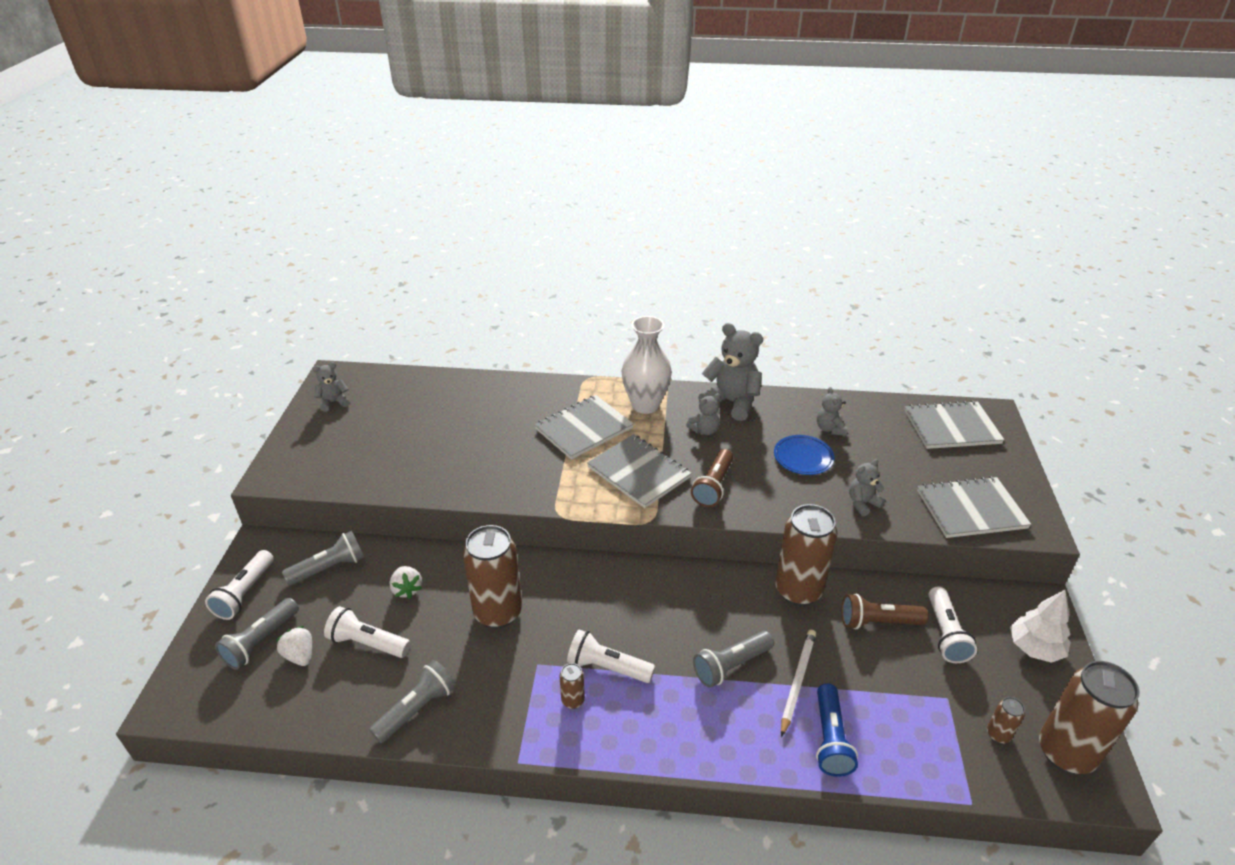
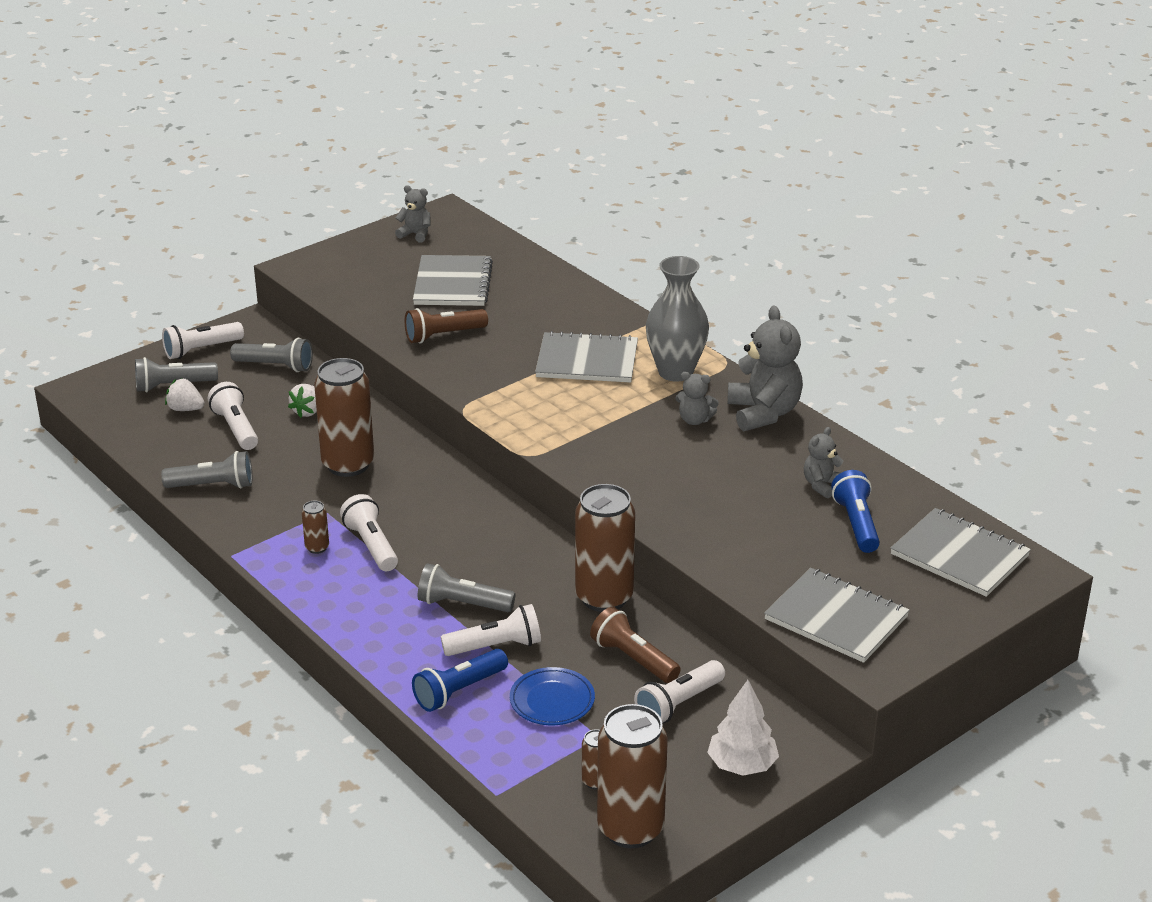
camera: 45 degrees right, 5 degrees down
(300, 655) = (185, 409): white strawberry -> white strawberry turned 75 degrees counterclockwise
(638, 472) = (577, 418): grey notebook -> grey notebook (452, 283)
(645, 405) = (675, 372): white vase -> grey vase
(713, 486) = (624, 463): brown flashlight -> brown flashlight (443, 335)
(797, 681) = (496, 646): white pencil -> white flashlight
(803, 457) = (749, 490): blue plate -> blue plate (552, 700)
(862, 503) = (737, 552): grey teddy bear -> none
(882, 441) = (856, 524): none -> blue flashlight

